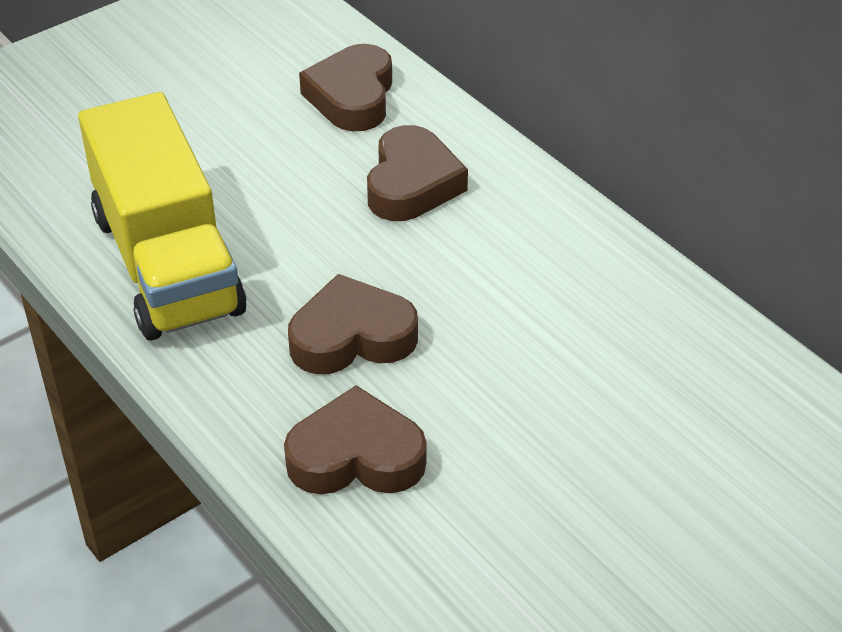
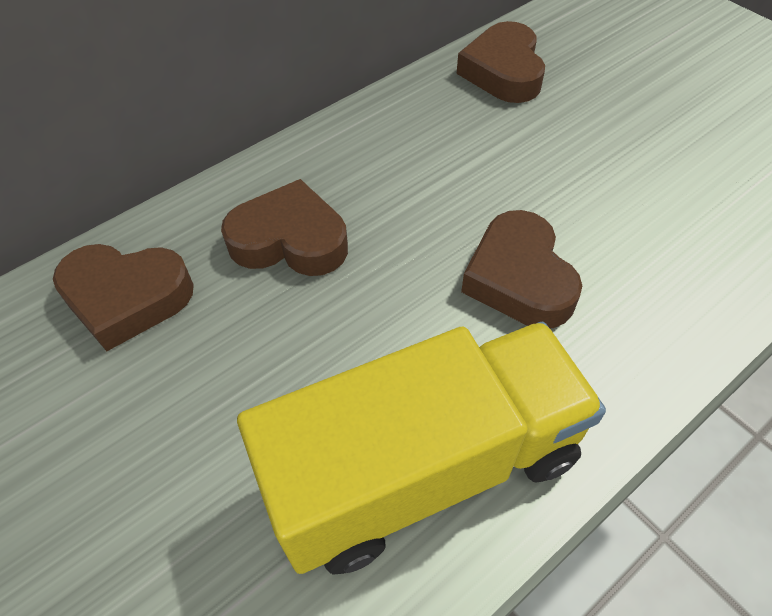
camera: 90 degrees left, 10 degrees up
(356, 456) = (668, 267): brown heart -> brown heart (503, 71)

